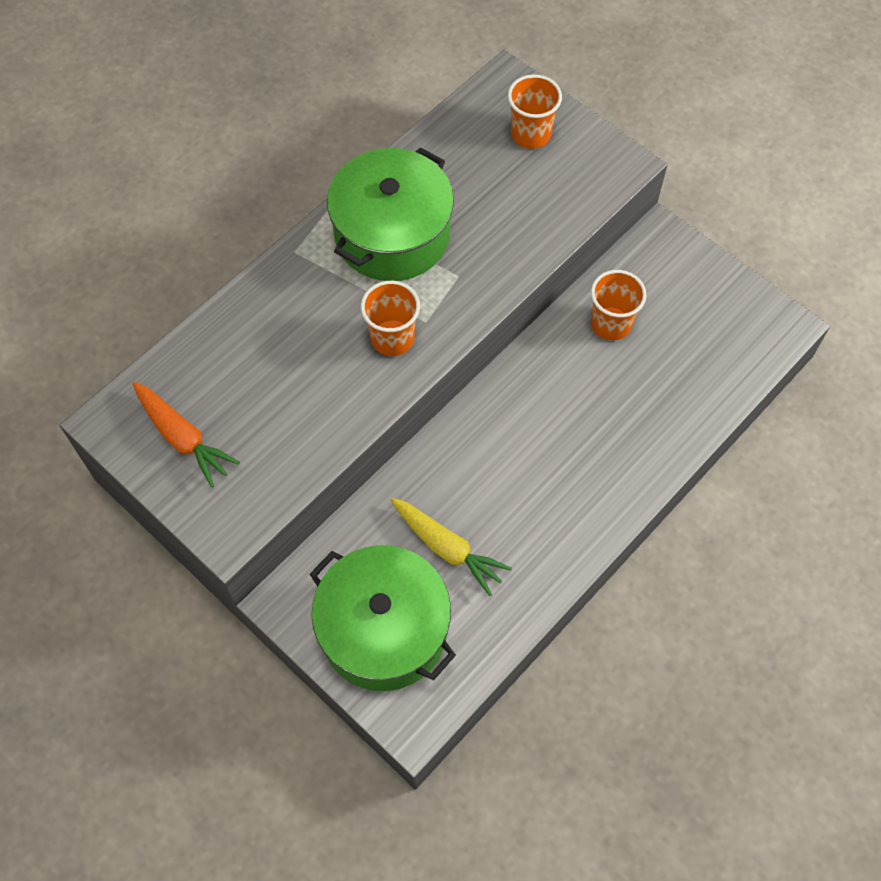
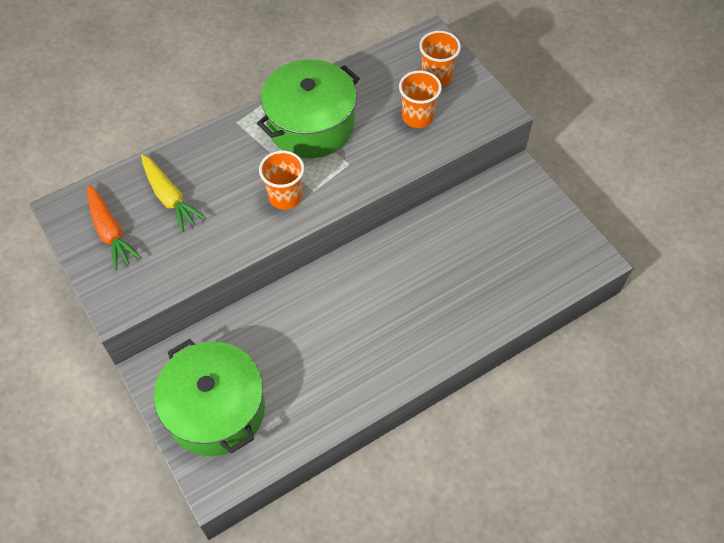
camera: 15 degrees right, 5 degrees down
(447, 548) = (283, 362): yellow carrot -> yellow carrot (170, 197)
(611, 324) = (461, 228): orange cup -> orange cup (417, 117)

